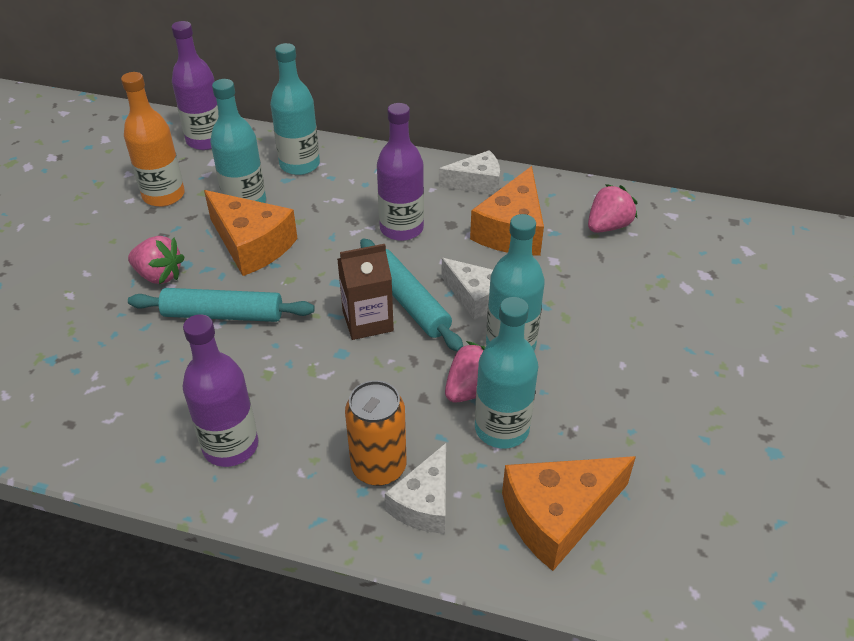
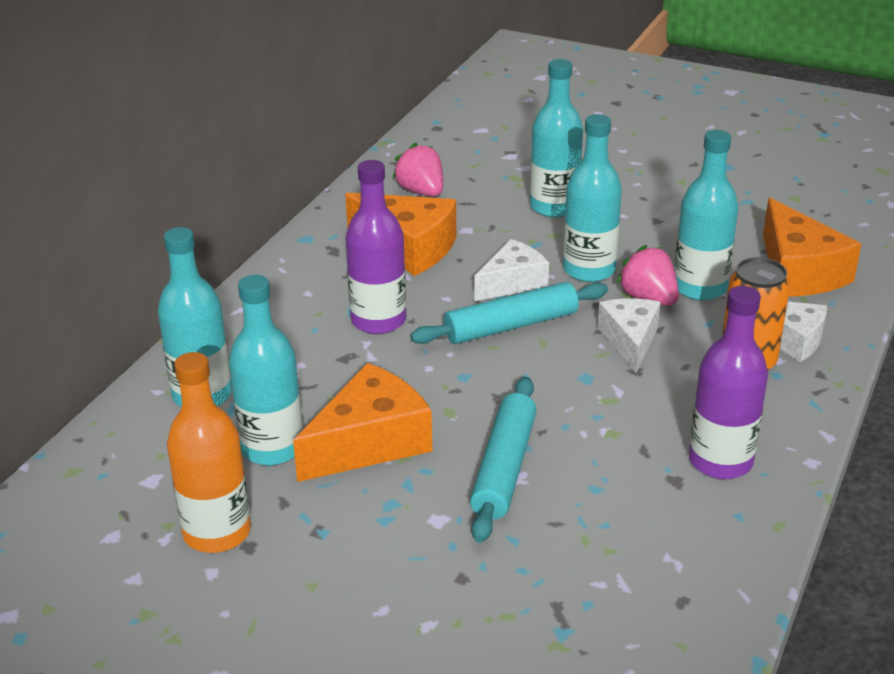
camera: 80 degrees left, 10 degrees down
(159, 275) = (410, 530): pink strawberry -> none
(206, 140) = (85, 489): purple bottle -> none
(367, 321) = (537, 356): brown carton -> none
(476, 183) = (310, 260): white cheese -> white cheese (630, 340)
(617, 313) = (554, 207): none -> turquoise bottle

